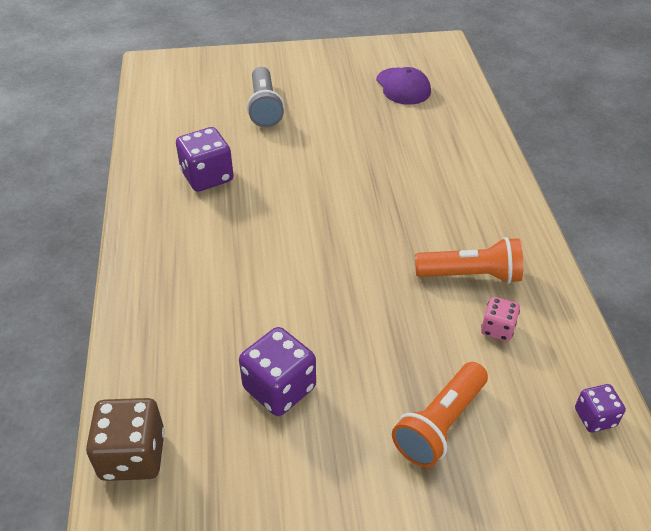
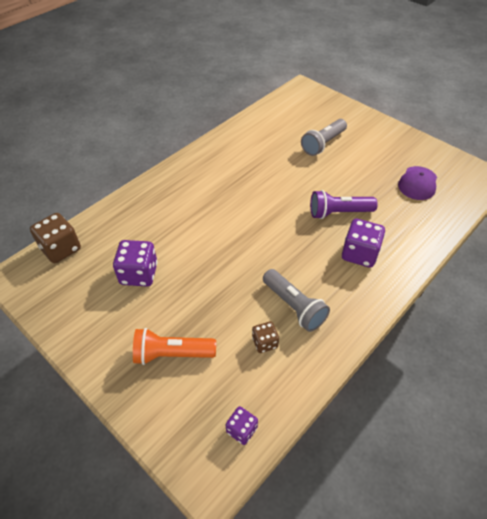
camera: 50 degrees right, 5 degrees up
(207, 177) = (247, 159): purple dice -> purple dice (359, 254)
(379, 161) = (338, 213): none -> purple flashlight
(471, 275) = (294, 306): orange flashlight -> grey flashlight
(497, 329) = (265, 342): pink dice -> brown dice

